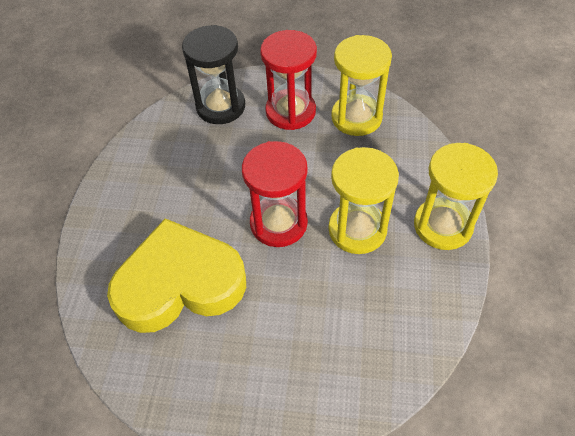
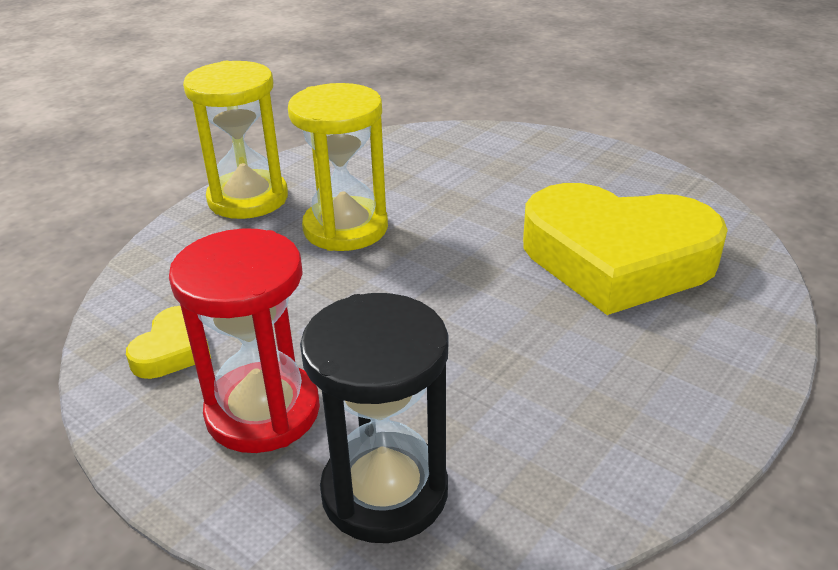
camera: 150 degrees left, 20 degrees down
(278, 223) = (437, 268): red hourglass -> none
(356, 117) = (173, 349): yellow hourglass -> yellow heart

